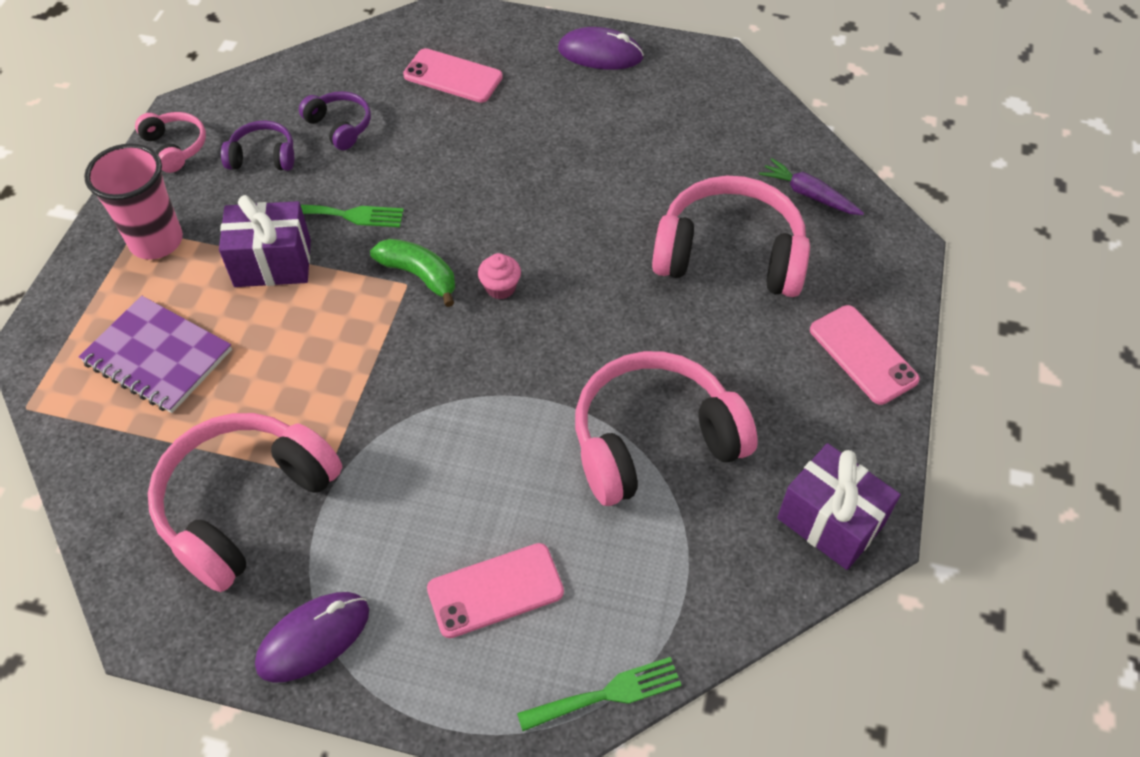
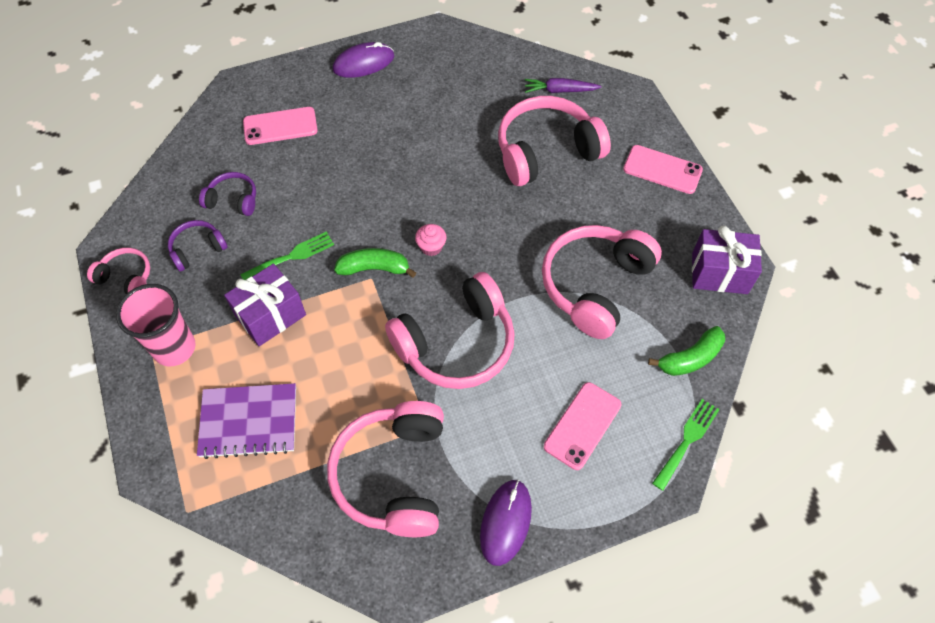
camera: 35 degrees left, 5 degrees up
(435, 408) = (456, 343): none -> pink headphones
(699, 599) = (690, 358): none -> green banana

